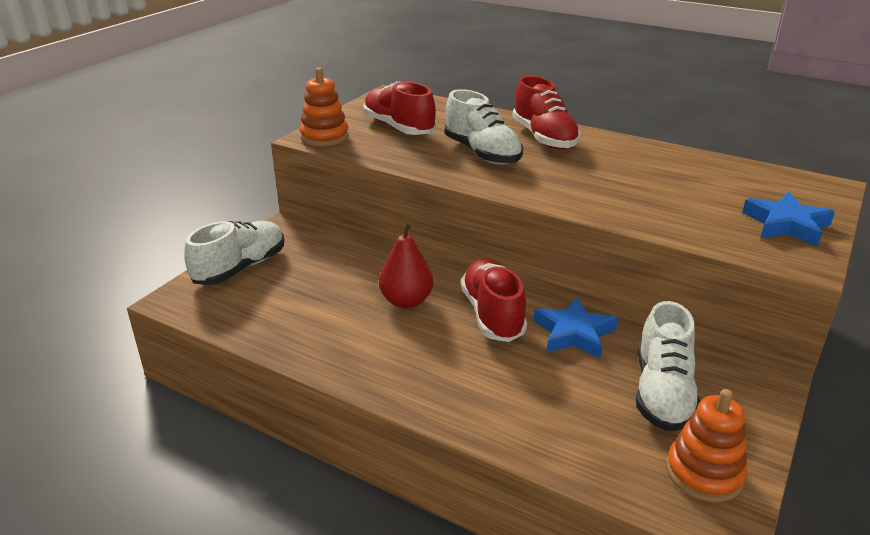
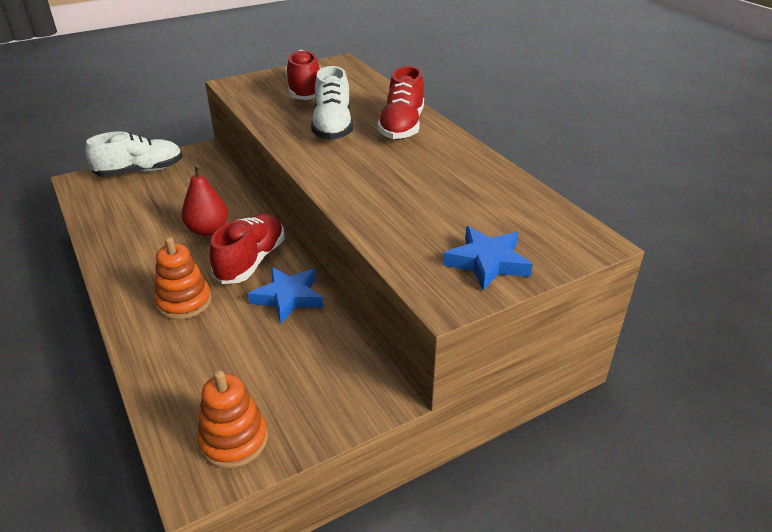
camera: 30 degrees right, 5 degrees up
(324, 137) = (243, 85): orange stacking toy -> orange stacking toy (184, 302)
(662, 392) = (289, 368): white shoe -> none

